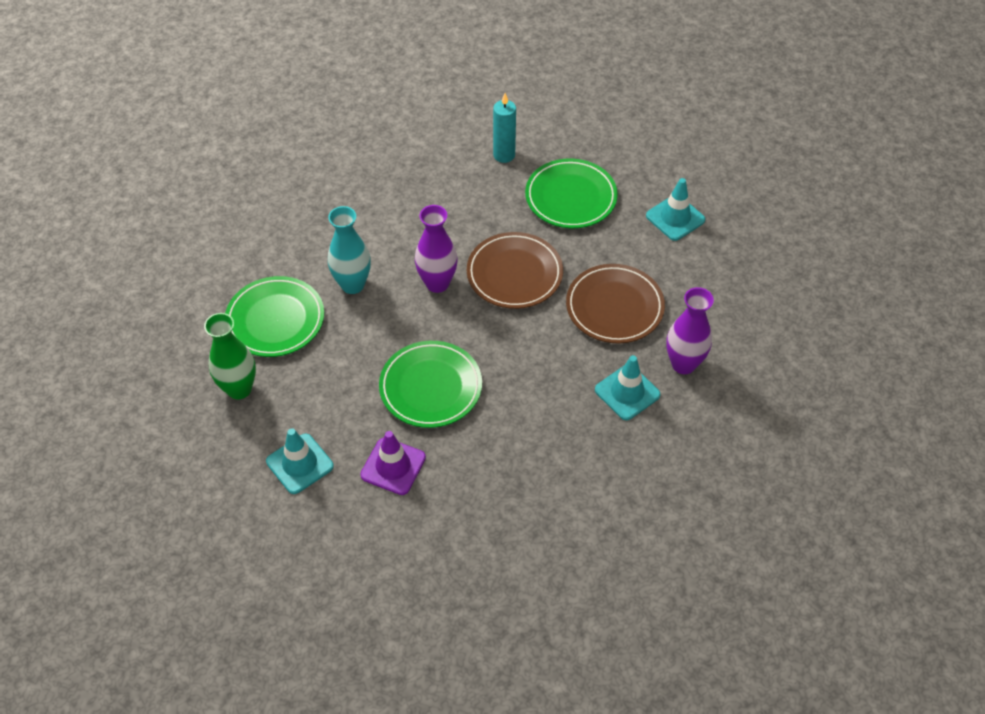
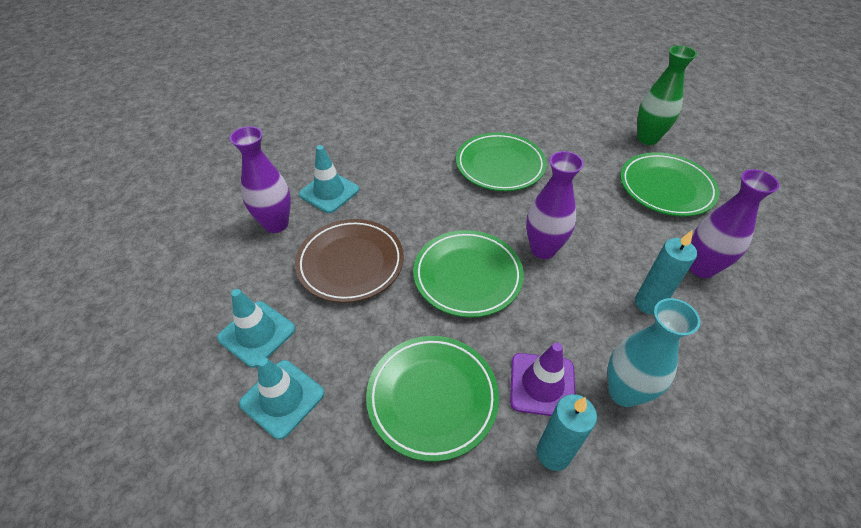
camera: 165 degrees right, 5 degrees down
(300, 464) = (566, 108): turquoise traffic cone -> turquoise traffic cone (257, 333)
(313, 239) = (701, 268): none -> purple vase
(352, 284) = (624, 231): turquoise vase -> turquoise vase (624, 392)
(379, 222) = (648, 303): none -> turquoise candle
(393, 466) = (500, 117): purple traffic cone -> purple traffic cone (542, 385)
(514, 274) = (467, 276): brown plate -> green plate

